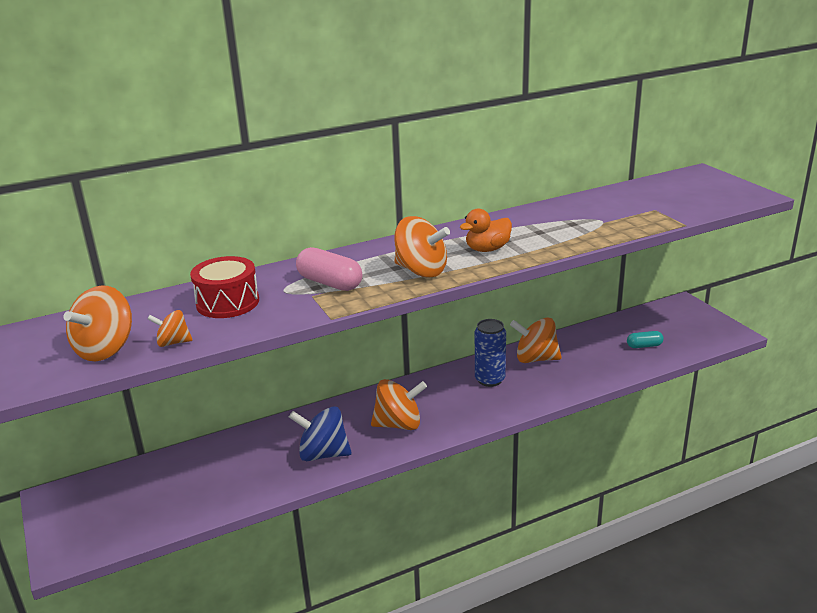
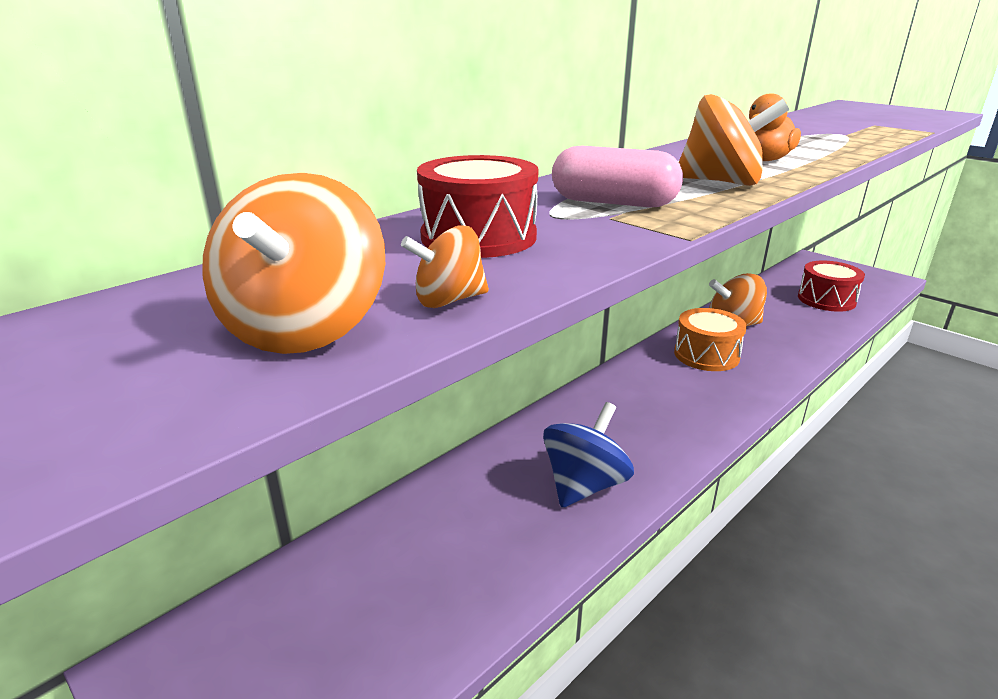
camera: 20 degrees left, 0 degrees up
(323, 454) = (584, 485): blue spinning top -> blue spinning top turned 135 degrees clockwise
(399, 424) = (650, 425): orange spinning top -> none
(489, 380) = (706, 355): blue can -> orange drum
(644, 346) = (826, 300): turquoise capsule -> red drum

